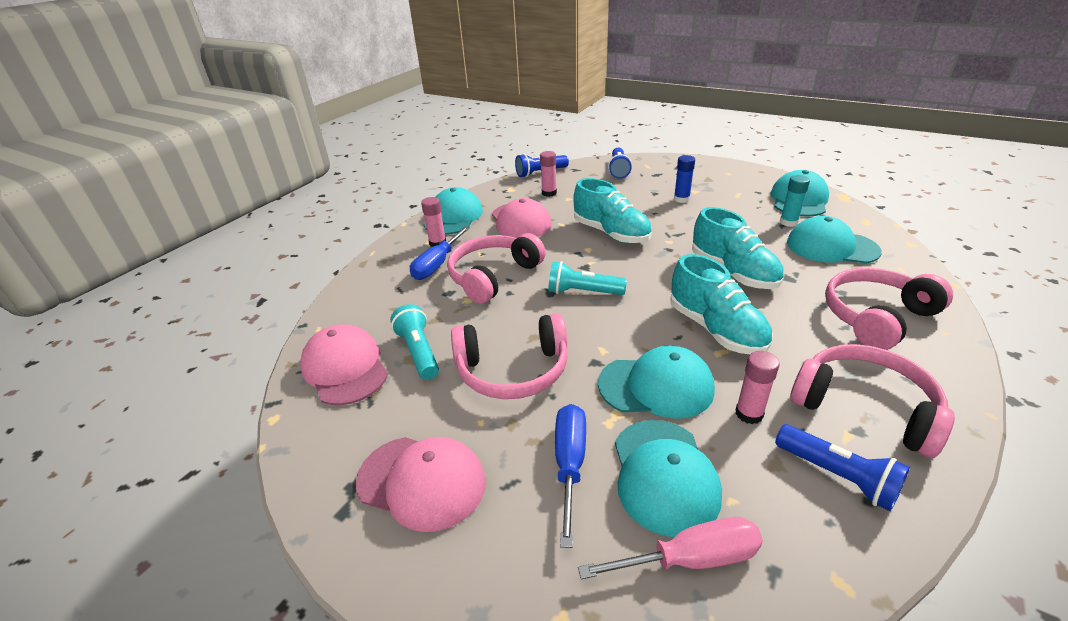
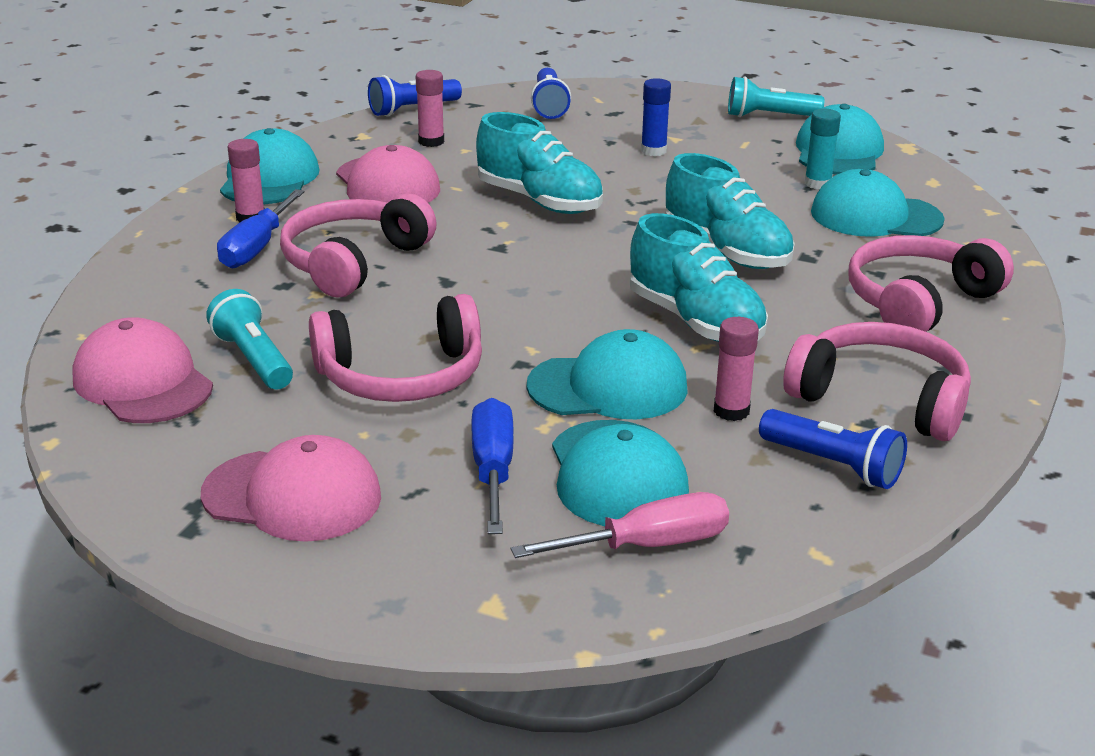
camera: 10 degrees left, 5 degrees down
(583, 292) = (498, 280): turquoise flashlight -> turquoise flashlight (769, 116)

